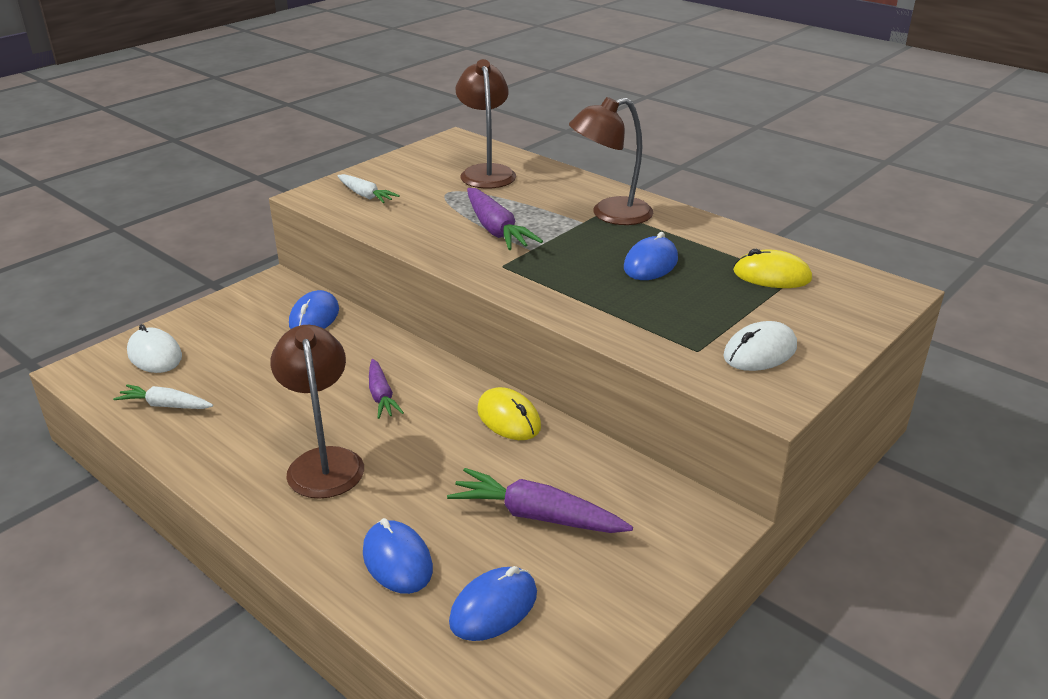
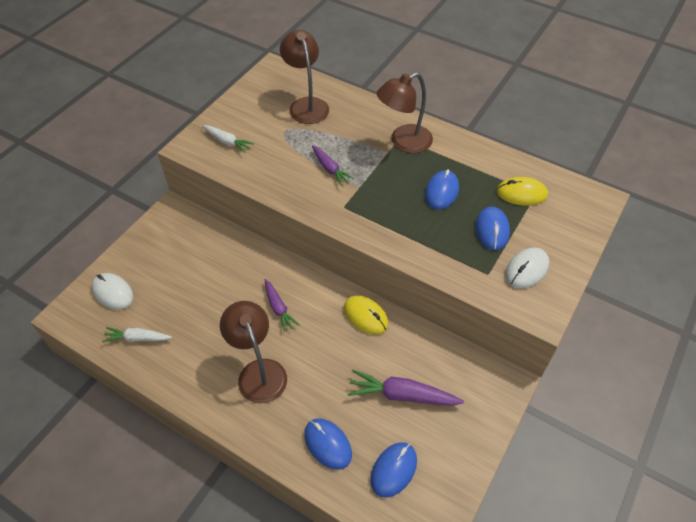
camera: 10 degrees left, 20 degrees up
(314, 317) = (211, 241): blue mouse -> blue mouse (492, 230)
(496, 230) = (330, 169): purple carrot -> purple carrot, size x0.63

